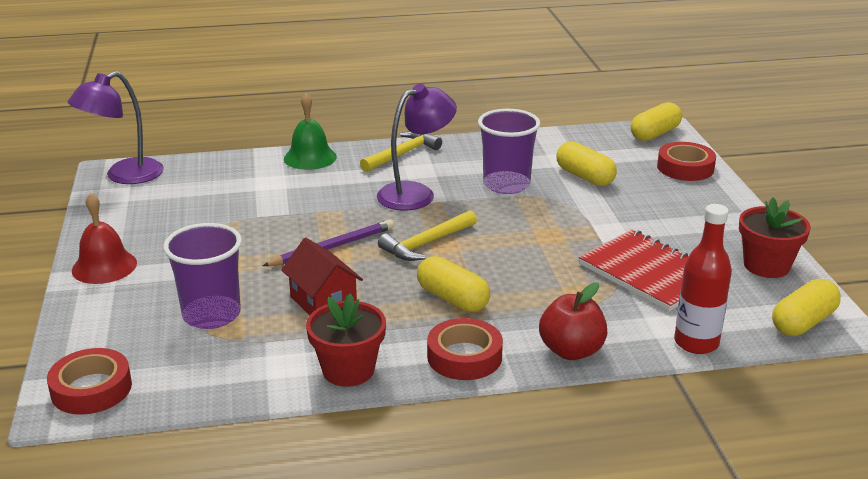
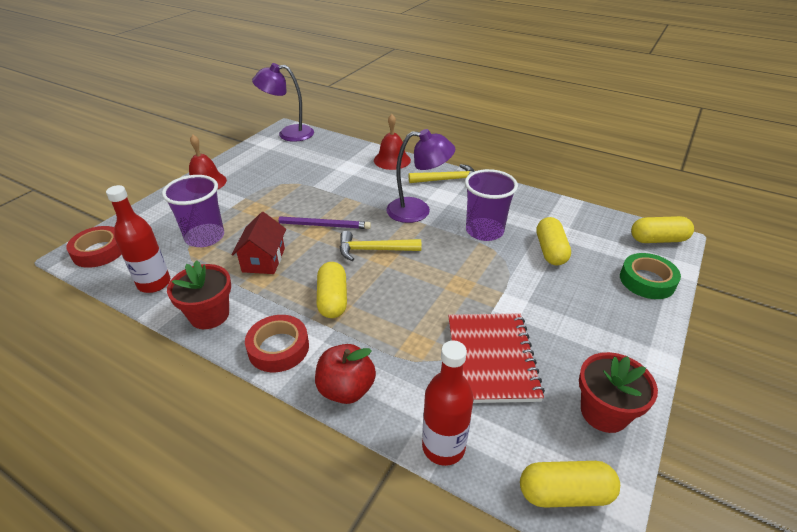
camera: 40 degrees right, 10 degrees up
(231, 379) = (154, 283): none -> red bottle
(310, 157) = (392, 160): green bell -> red bell
(685, 168) = (647, 281): red tape -> green tape

